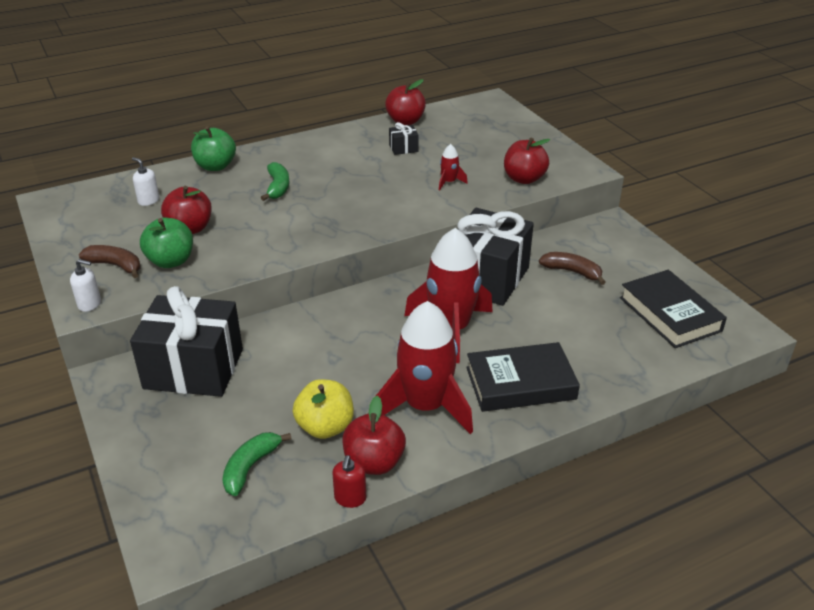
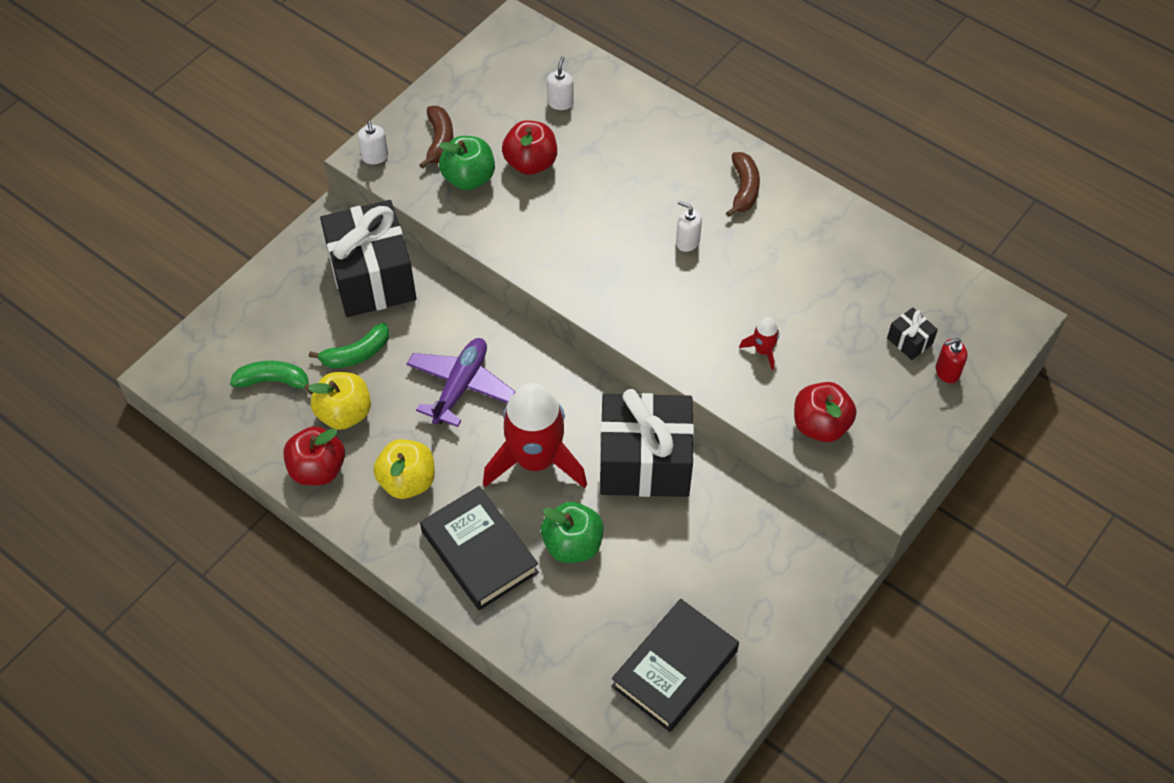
camera: 65 degrees right, 20 degrees up
(215, 166) = (660, 120): green apple -> green apple (572, 545)
(278, 187) = (651, 195): green banana -> green banana (356, 354)
(332, 185) = (687, 242): none -> white soap dispenser
(350, 498) = (269, 469): red soap dispenser -> red soap dispenser (947, 372)
(351, 348) = (460, 386): none -> purple plane
(403, 148) = (816, 274): black gift -> black gift (909, 341)
(405, 121) = (888, 248): red apple -> none
(425, 406) = (407, 481): red rocket -> yellow apple
(572, 272) = (705, 544): brown banana -> brown banana (744, 189)

